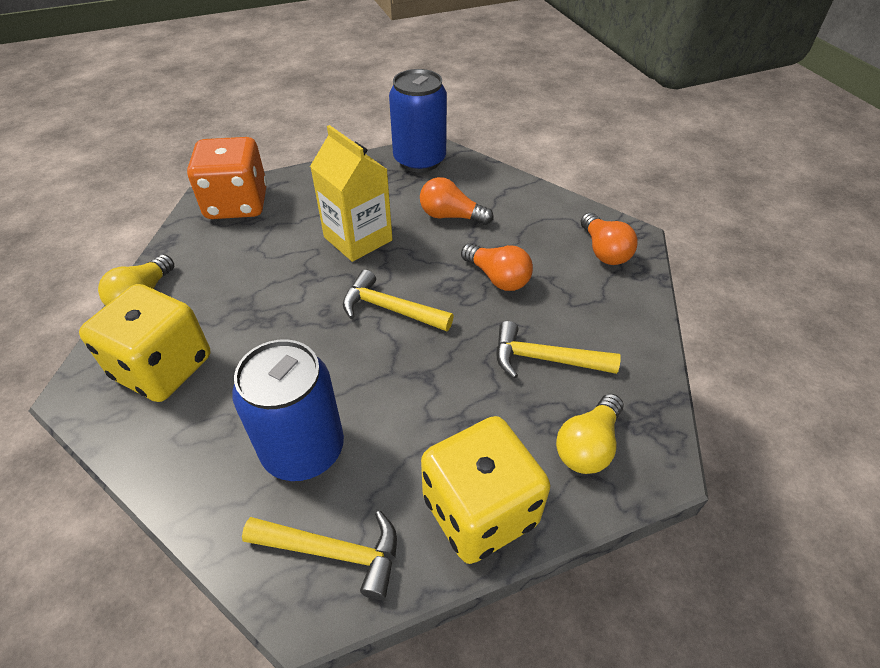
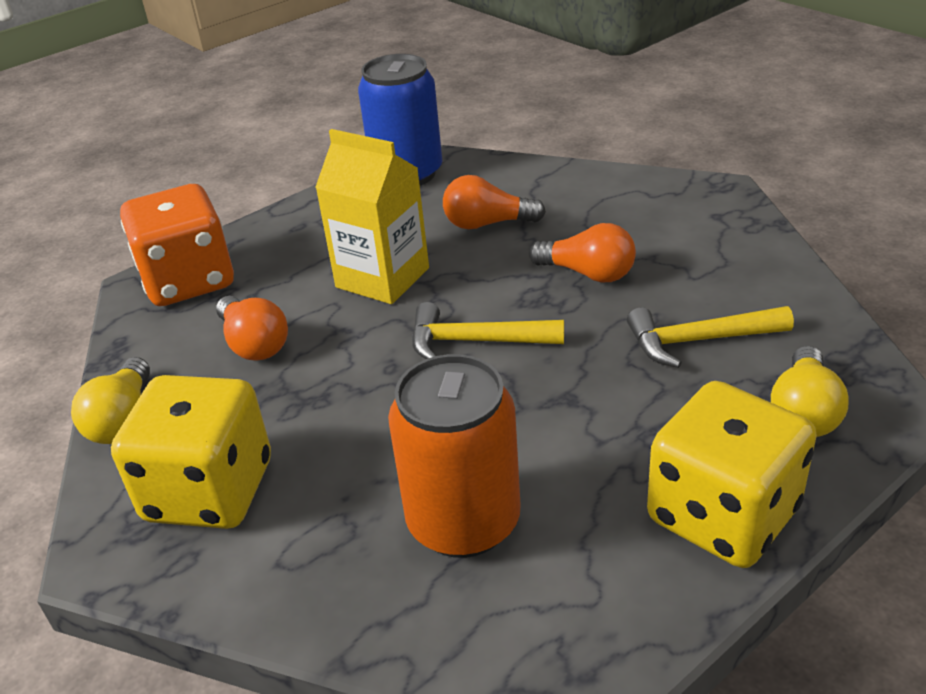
camera: 15 degrees left, 10 degrees down
(303, 449) = (463, 522): blue can -> orange can
(333, 552) = (574, 615): yellow hammer -> none
(604, 251) = (696, 213): orange light bulb -> orange light bulb (254, 344)

